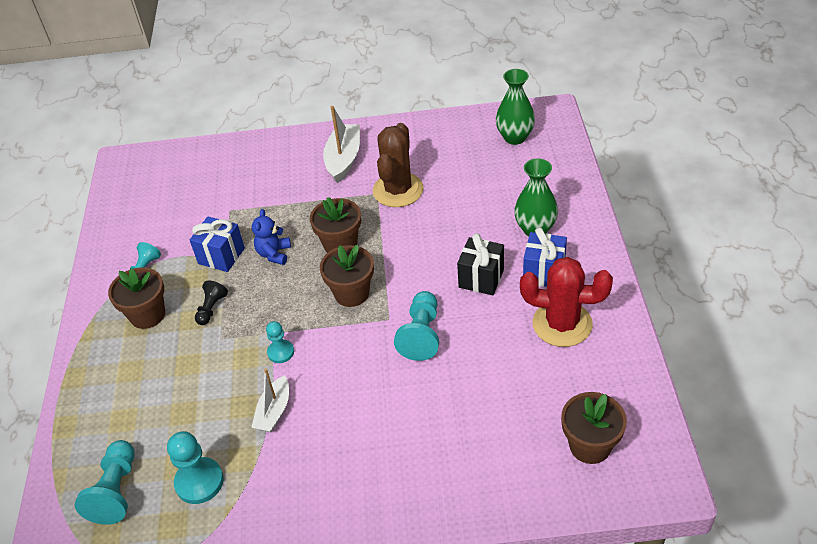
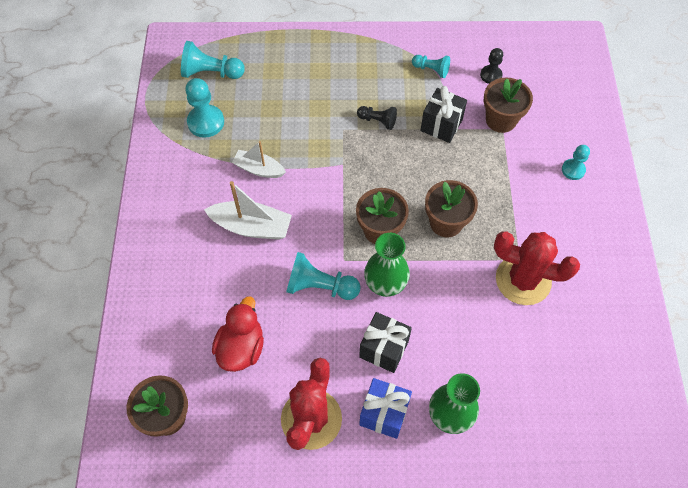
camera: 90 degrees right, 15 degrees up
(147, 315) = (377, 76): brown flower pot -> brown flower pot (501, 120)
(159, 222) = (491, 75): none -> black pawn
(221, 256) = (441, 125): blue gift -> black gift
(274, 254) = (439, 167): blue teddy bear -> none
(281, 352) = (319, 173): turquoise pawn -> turquoise pawn (573, 170)
(343, 159) = (576, 229): white boat -> white boat (251, 227)
(398, 190) = (523, 280): brown cactus -> red cactus
(501, 392) = (241, 348): none -> red duck
(515, 137) = (612, 418): green vase -> green vase (385, 284)

